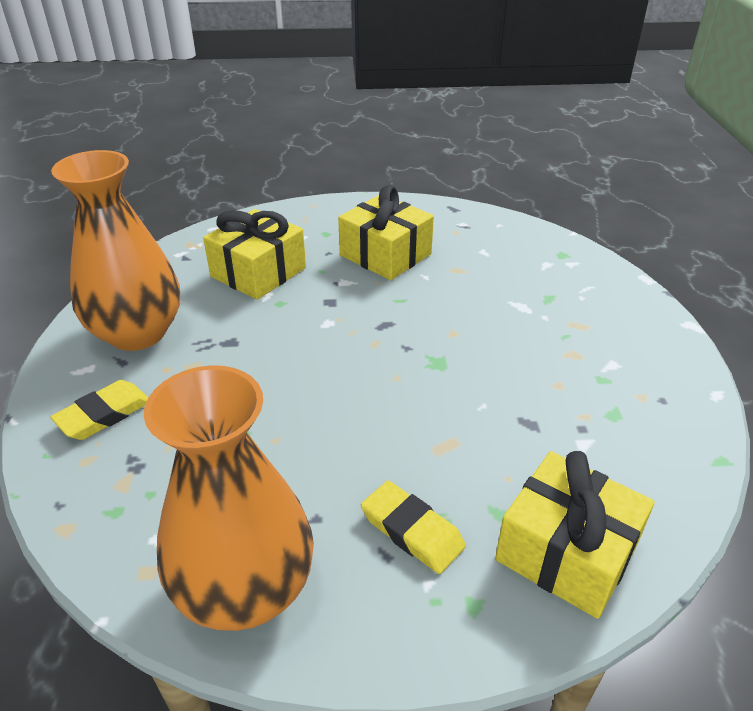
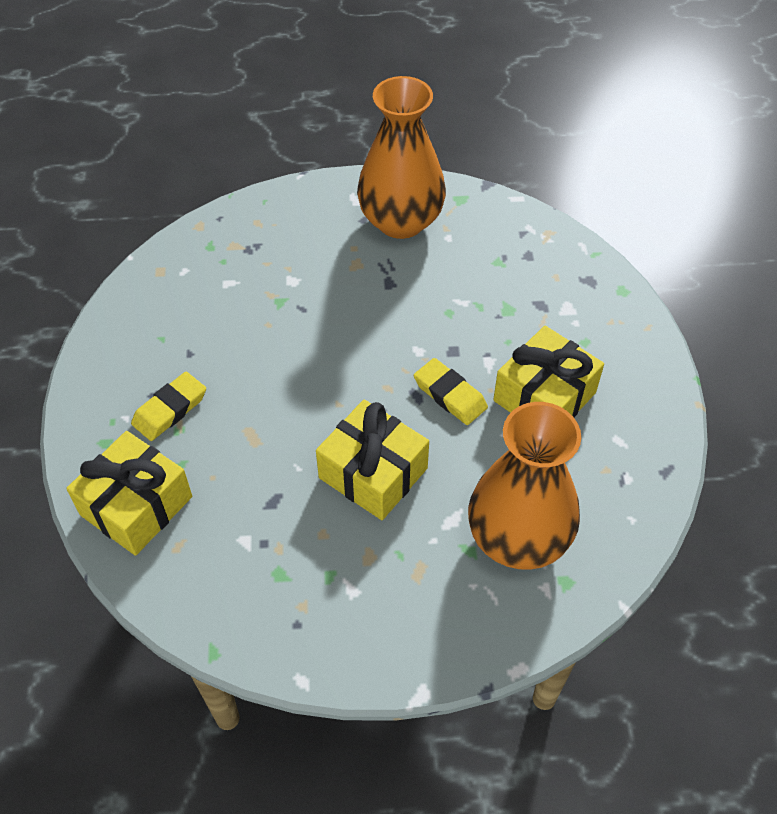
camera: 90 degrees right, 15 degrees up
(104, 414) = (302, 221): yellow eraser -> yellow eraser (450, 395)
(245, 589) = (138, 320): orange vase -> orange vase (518, 538)
(258, 272) = (500, 291): yellow gift -> yellow gift (373, 473)

